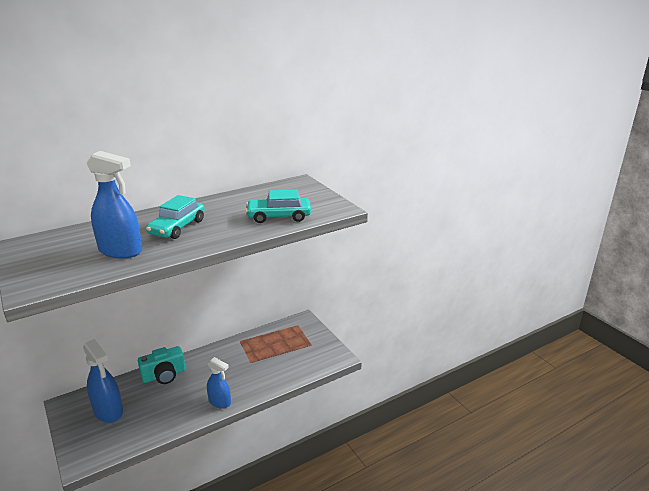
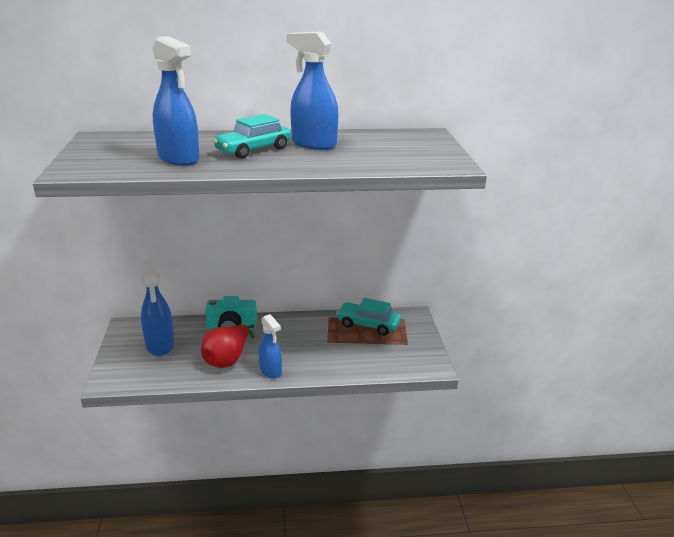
camera: 25 degrees right, 0 degrees up
(178, 404) = (228, 359): none -> red pear
(221, 211) = (313, 144): none -> blue spray bottle
(279, 216) = (372, 160): turquoise car -> turquoise car (368, 324)

